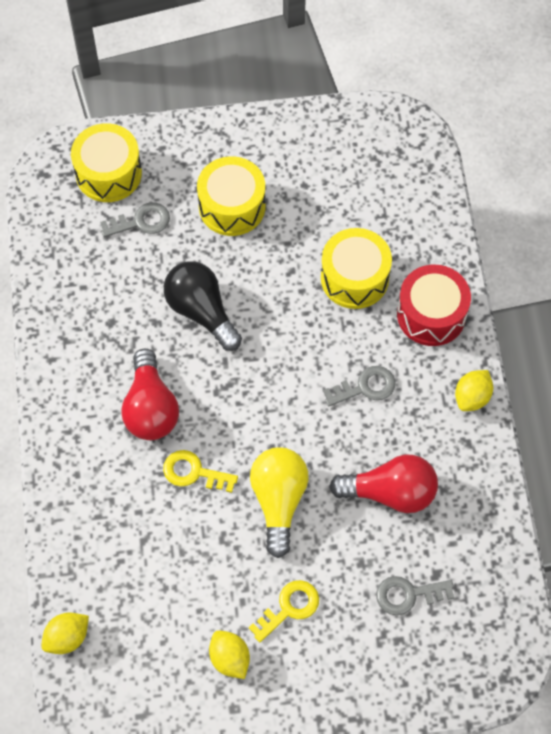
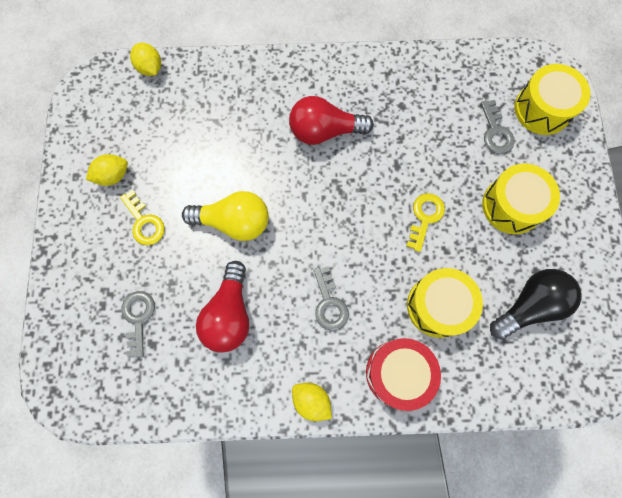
camera: 95 degrees right, 10 degrees up
(193, 472) = (266, 159): yellow key -> yellow key (425, 217)
(201, 311) = (409, 174): black light bulb -> black light bulb (529, 305)

